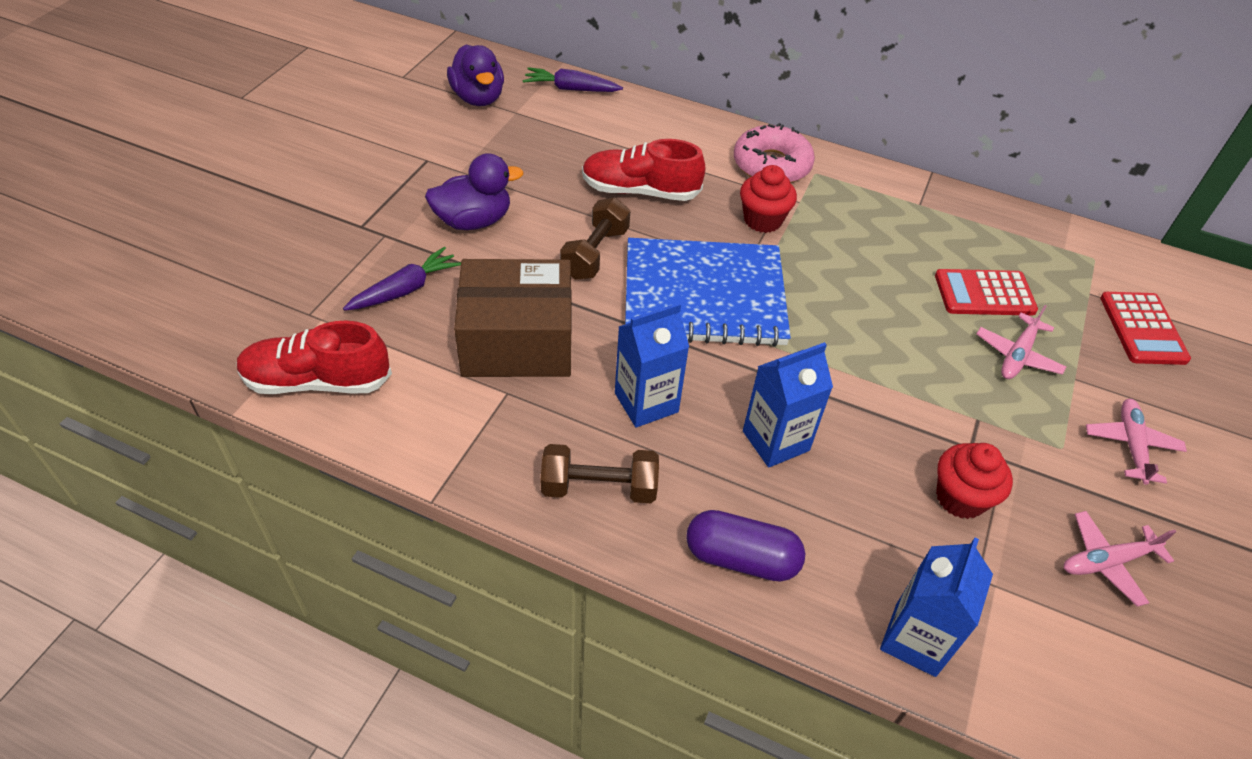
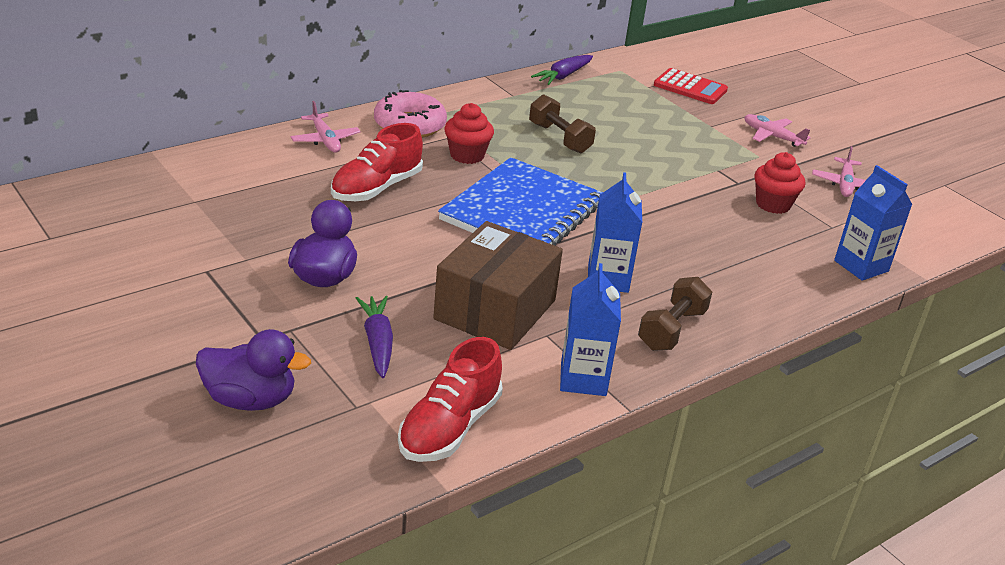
camera: 60 degrees left, 15 degrees down
(478, 98) = (146, 211): purple duck -> purple duck (250, 400)
(571, 89) = (198, 163): purple carrot -> purple carrot (563, 76)
(595, 253) = (429, 237): brown dumbbell -> brown dumbbell (559, 138)
(741, 558) = (768, 298): purple capsule -> none
(775, 441) = (682, 244): blue carton -> blue carton (583, 379)
(984, 294) = (618, 117): red calculator -> none
(1017, 355) = (678, 133): pink plane -> pink plane (325, 140)

